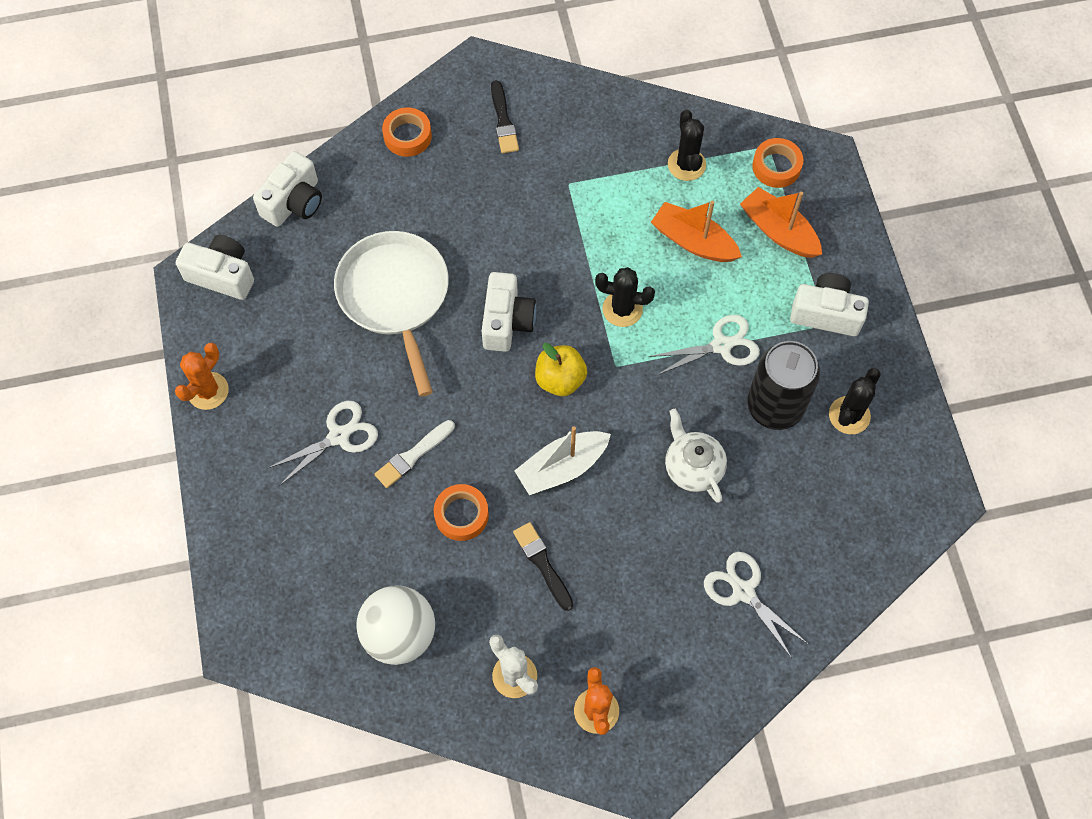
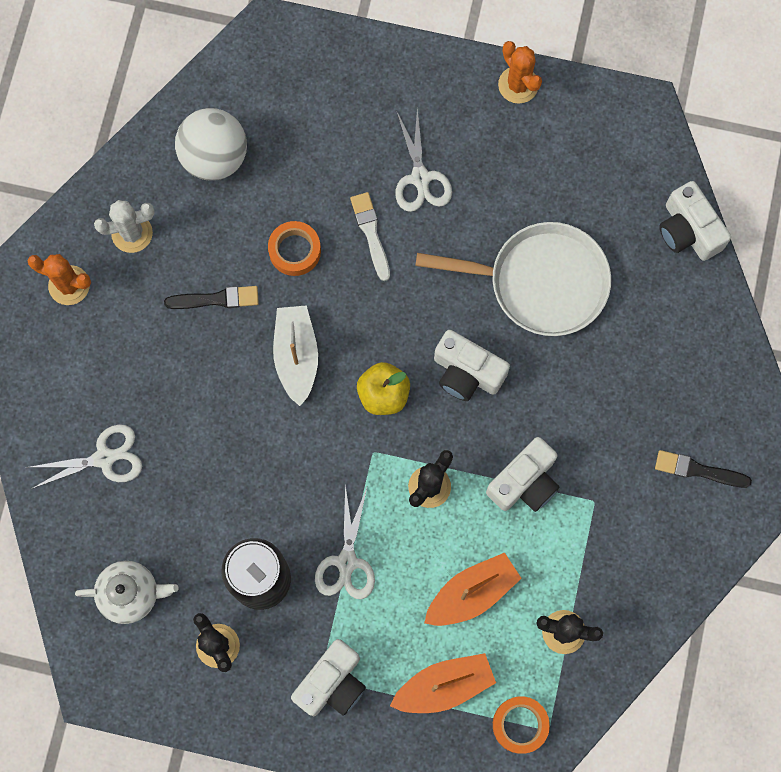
camera: 115 degrees right, 10 degrees up
(222, 275) = (634, 138): white camera -> white camera (524, 482)
(407, 136) = (720, 368): orange tape -> none
(693, 467) = (239, 472): white teapot -> white teapot (131, 594)

